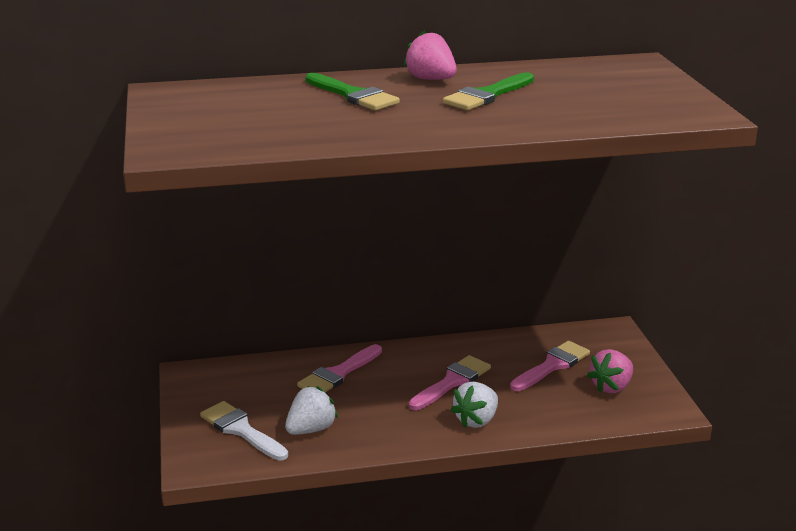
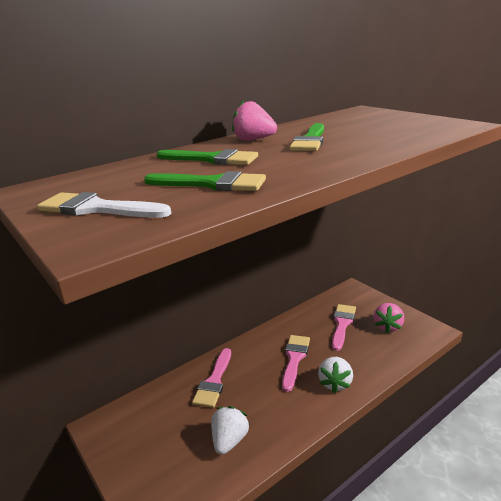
camera: 25 degrees left, 0 degrees up
(241, 430) = (175, 466): white brush -> white brush (97, 209)
(314, 123) = (211, 184): none -> green brush

